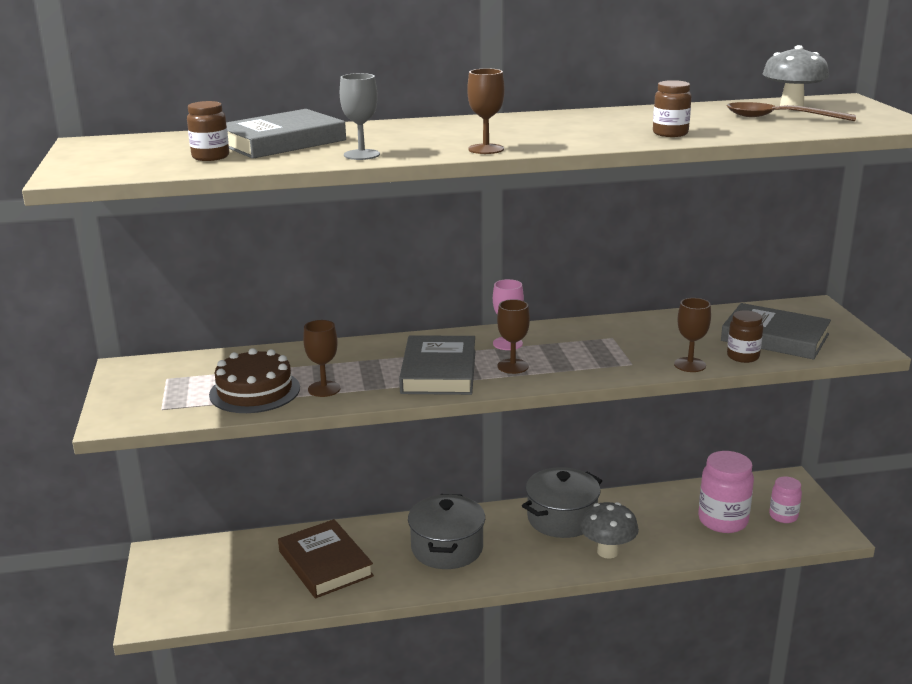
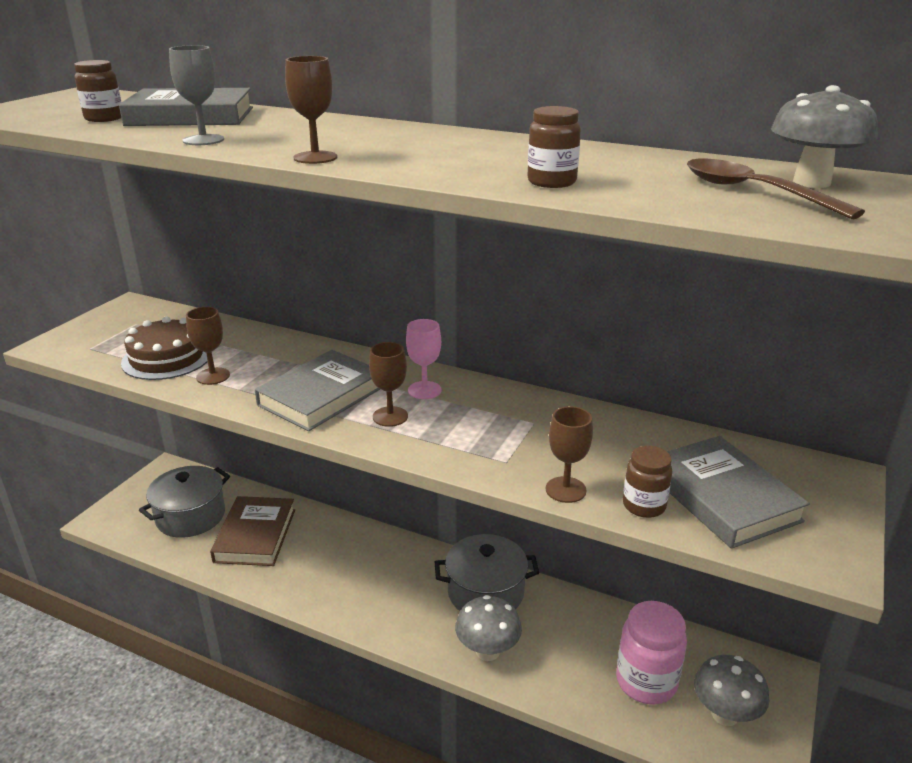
camera: 35 degrees right, 5 degrees up
(447, 548) = (356, 570): grey pot -> grey pot (190, 516)
(783, 516) = (724, 714): pink jar -> grey mushroom

